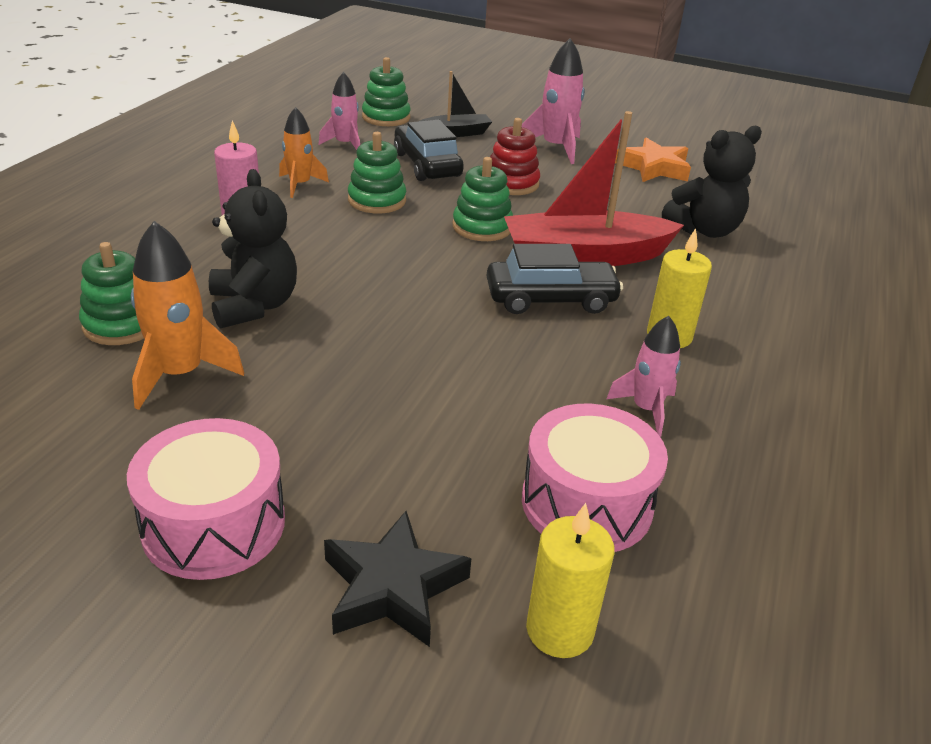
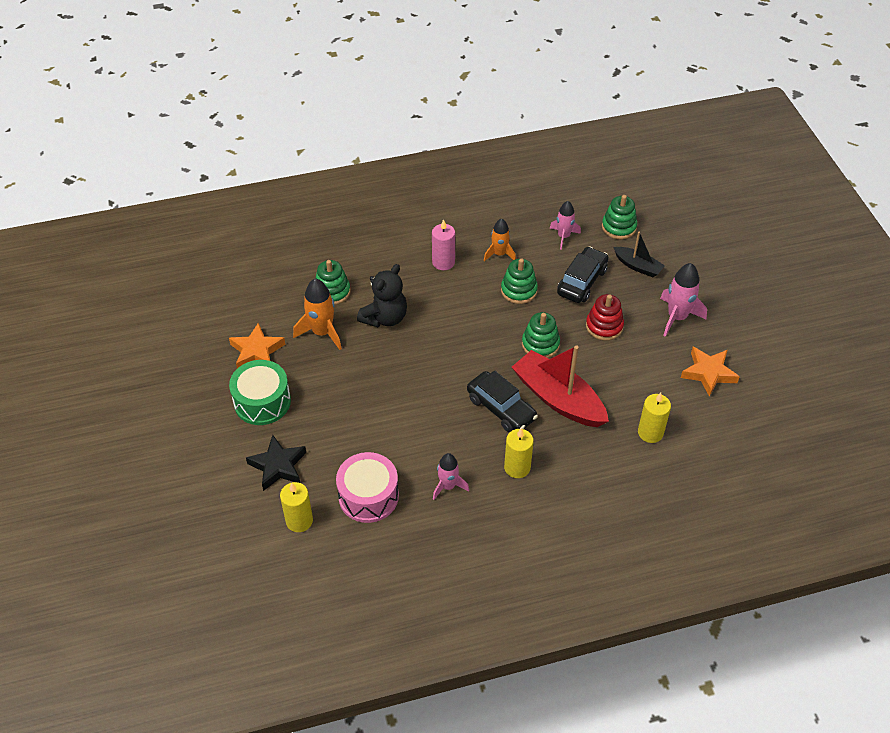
camera: 55 degrees right, 15 degrees up
(92, 467) = (257, 351): none -> orange star
(214, 524) = (262, 402): pink drum -> green drum
(704, 230) = (650, 432): black teddy bear -> yellow candle

